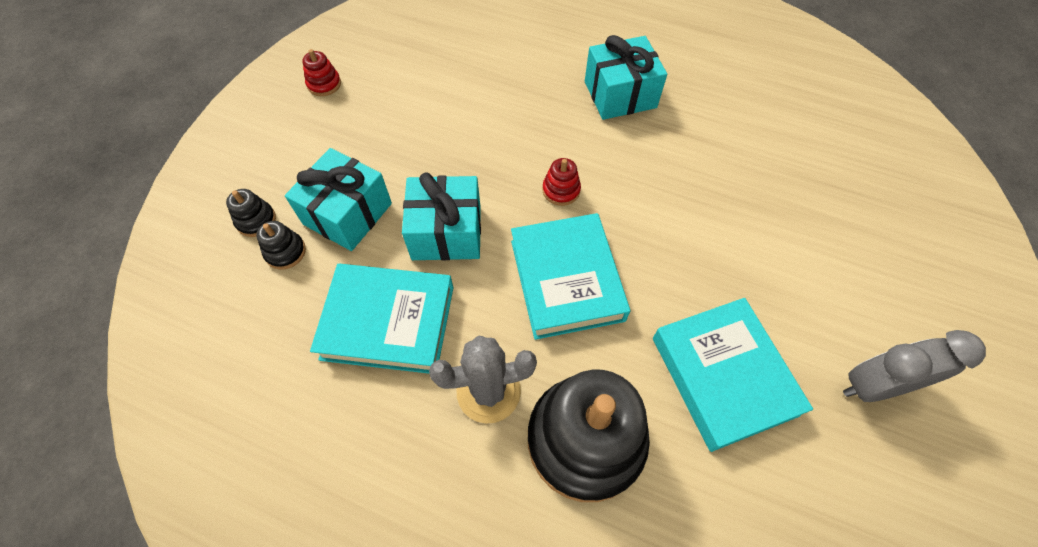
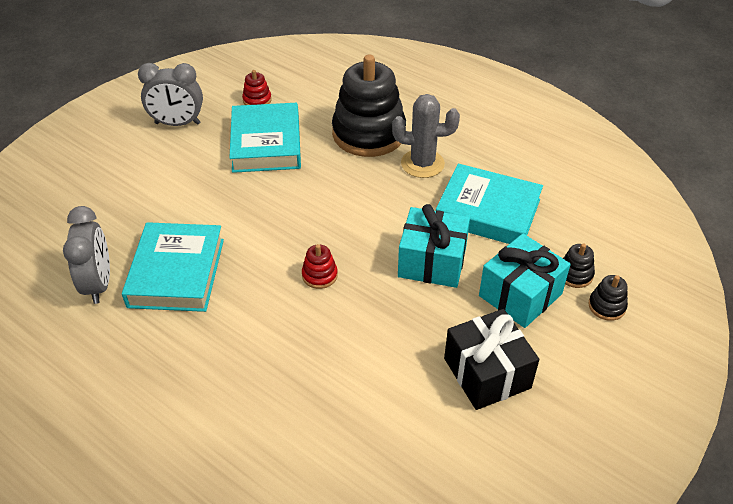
camera: 165 degrees left, 15 degrees down
(324, 84) = (553, 454): red stacking toy -> red stacking toy (257, 100)
(379, 131) = (487, 373): none -> black gift
(566, 280) = (345, 211): turquoise book -> turquoise book (177, 272)
(620, 95) = (210, 359): turquoise gift -> none
(766, 135) = (99, 284): none -> grey clock

